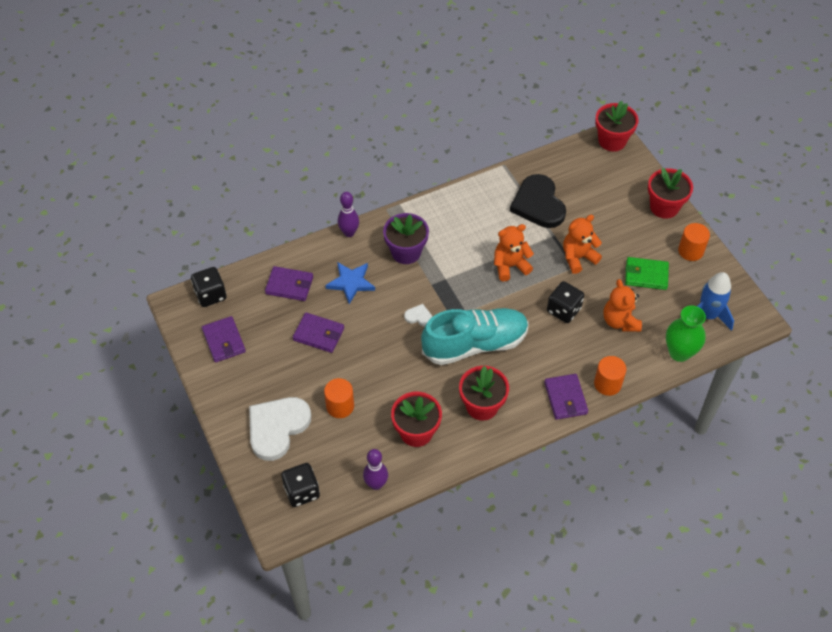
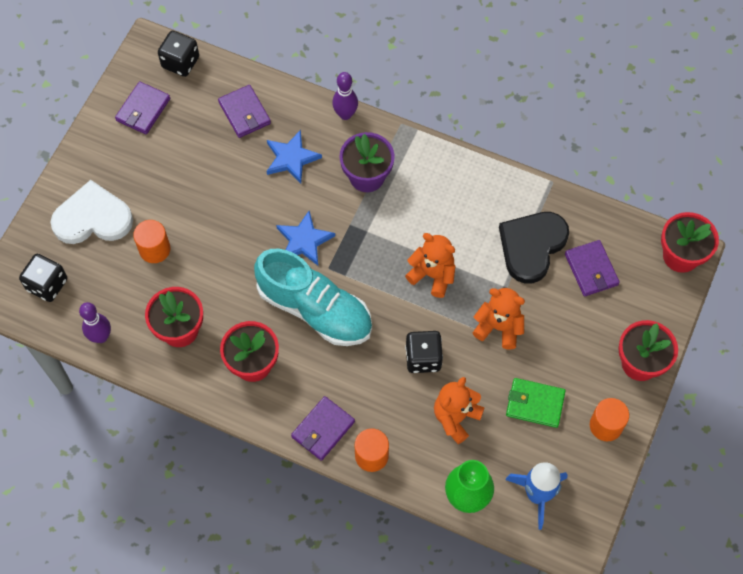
camera: 50 degrees right, 10 degrees up
(318, 334) = (214, 175): purple wallet -> purple wallet (591, 269)
(419, 316) = (304, 240): white heart -> blue star
(646, 275) = (535, 404): green wallet -> green wallet turned 45 degrees counterclockwise

